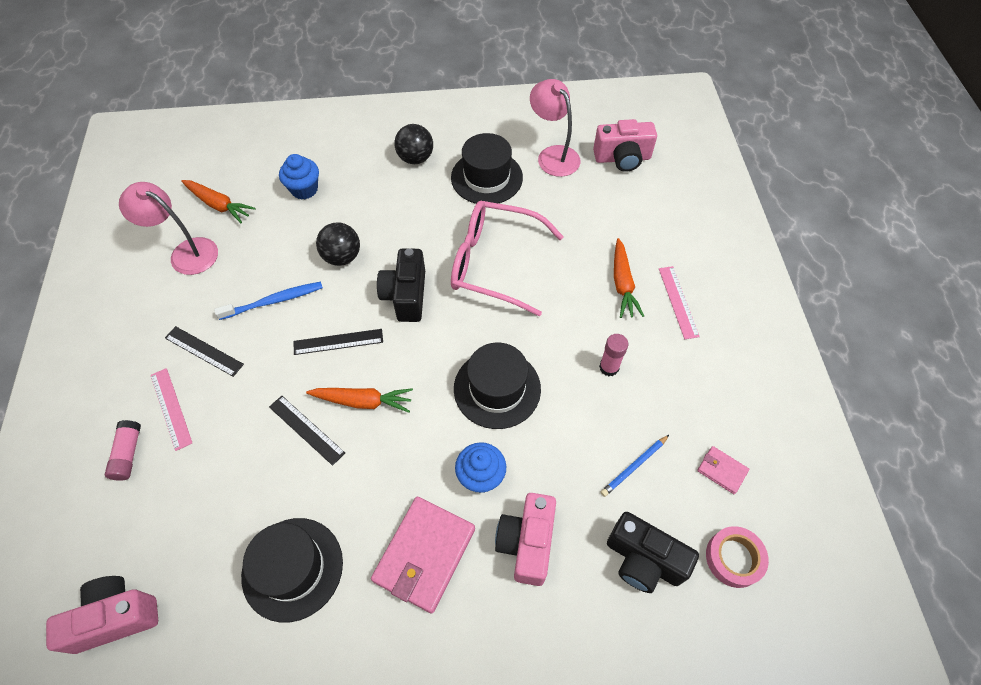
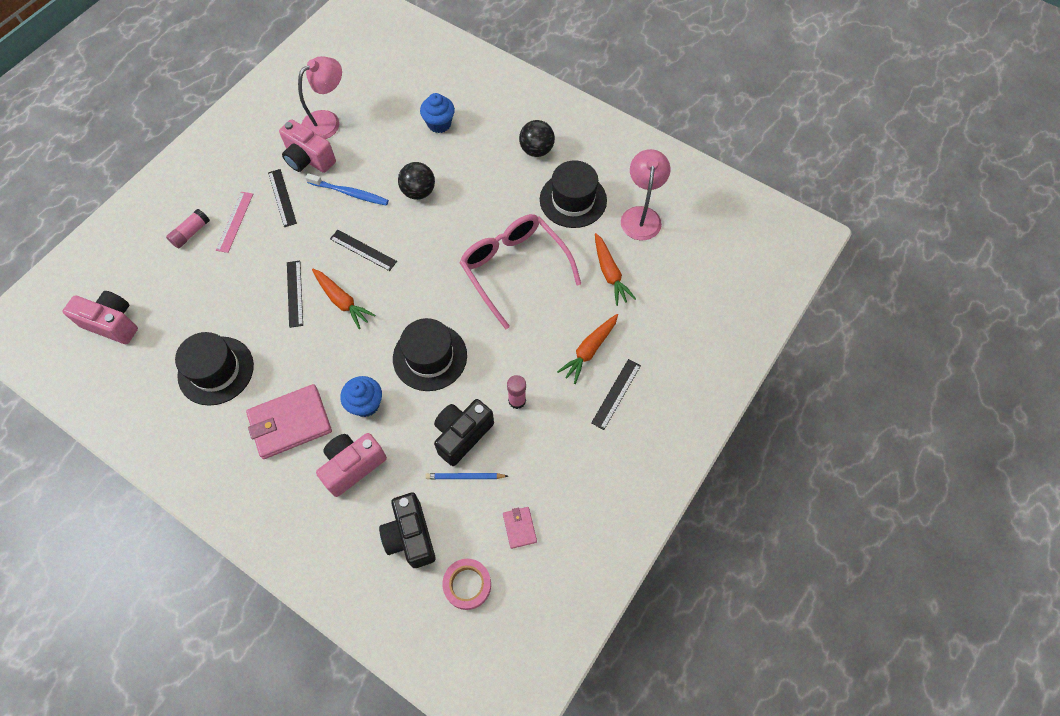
camera: 40 degrees right, 5 degrees up
(186, 252) = (328, 121): pink lamp -> pink lamp turned 75 degrees clockwise
(219, 205) = (376, 99): orange carrot -> orange carrot (610, 273)
(406, 295) = (433, 249): black camera -> black camera (462, 435)
(622, 158) = (693, 255): pink camera -> pink camera (308, 159)
(678, 302) = (616, 394): pink ruler -> black ruler

